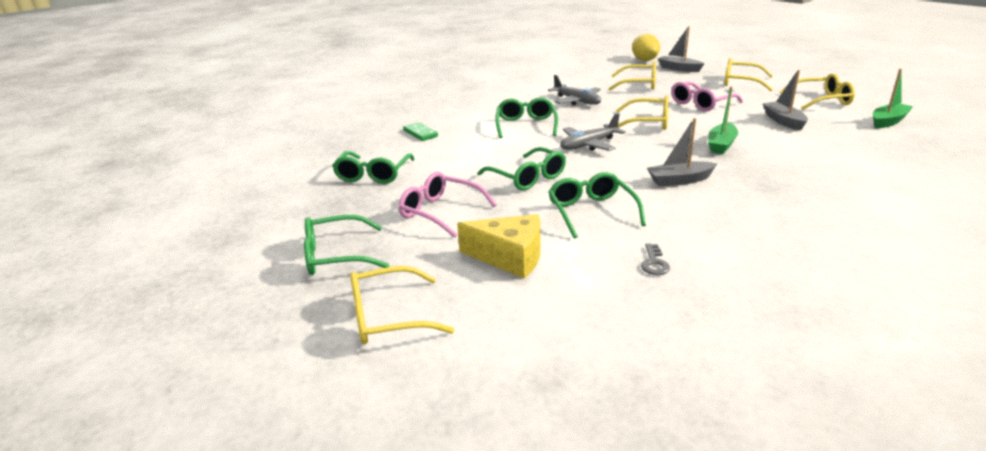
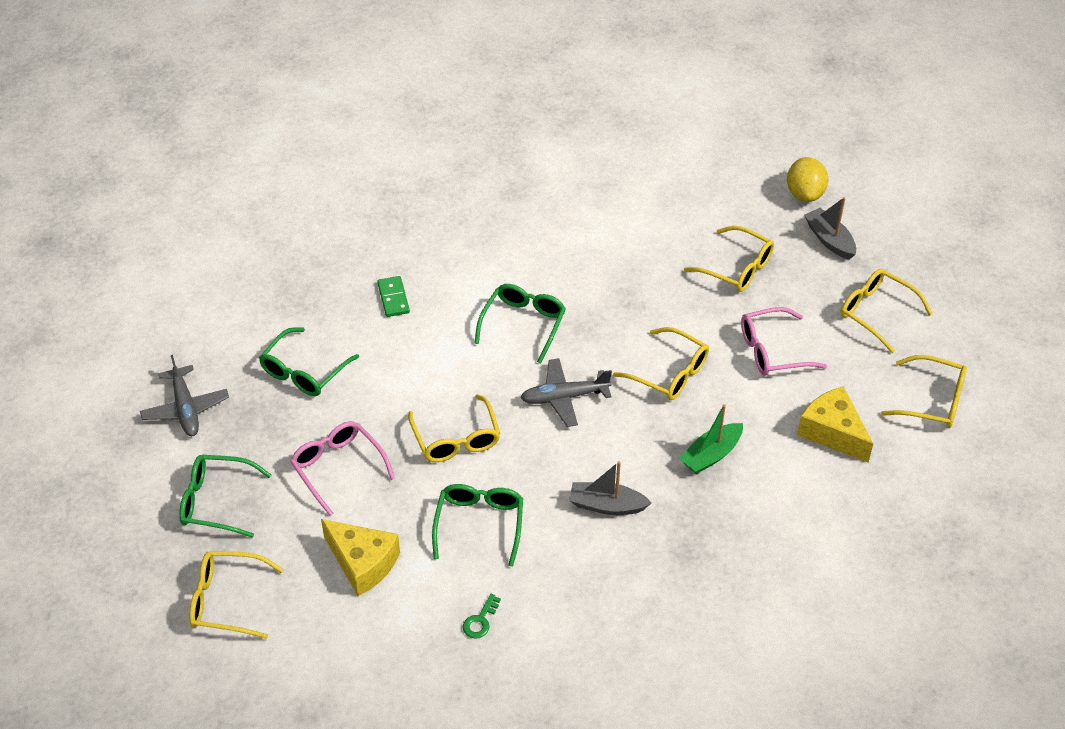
camera: 20 degrees right, 20 degrees up
(527, 177) = (456, 439): green glasses -> yellow glasses
(577, 101) = (624, 285): grey plane -> grey plane (186, 409)
(654, 263) = (480, 620): grey key -> green key
(783, 121) = (832, 432): grey boat -> yellow cheese
(888, 121) = (958, 482): green boat -> none

